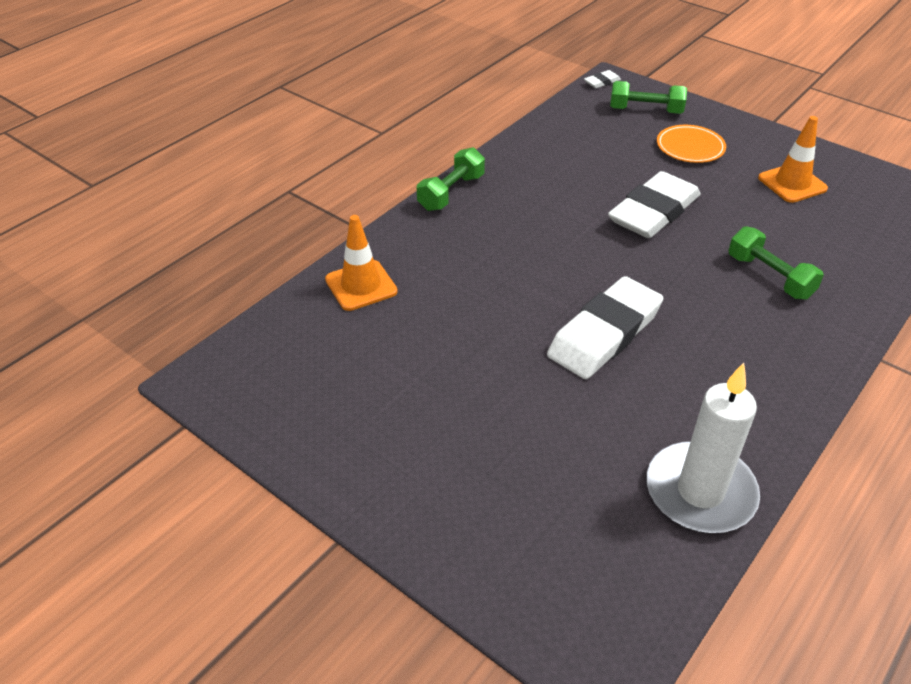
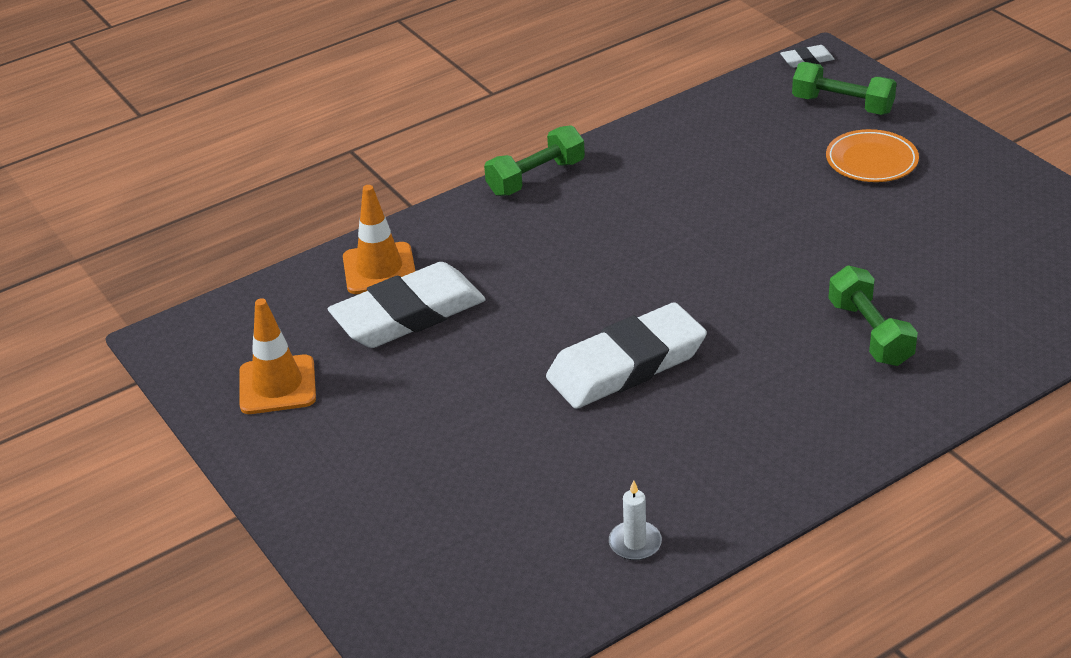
camera: 20 degrees right, 5 degrees down
(653, 212) = (772, 235): white eraser -> white eraser (408, 314)
(700, 492) = (635, 543): white candle -> white candle, size x0.42
(792, 183) = (979, 225): orange traffic cone -> orange traffic cone (277, 385)

